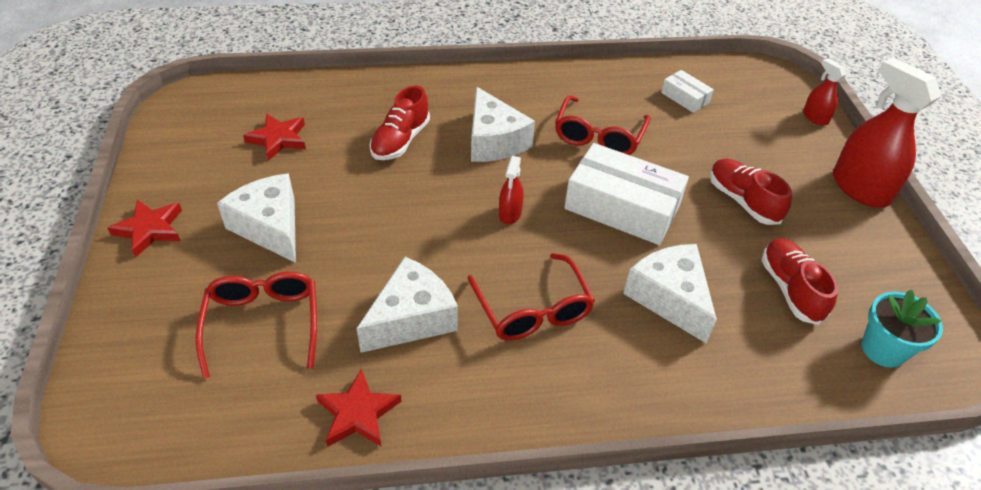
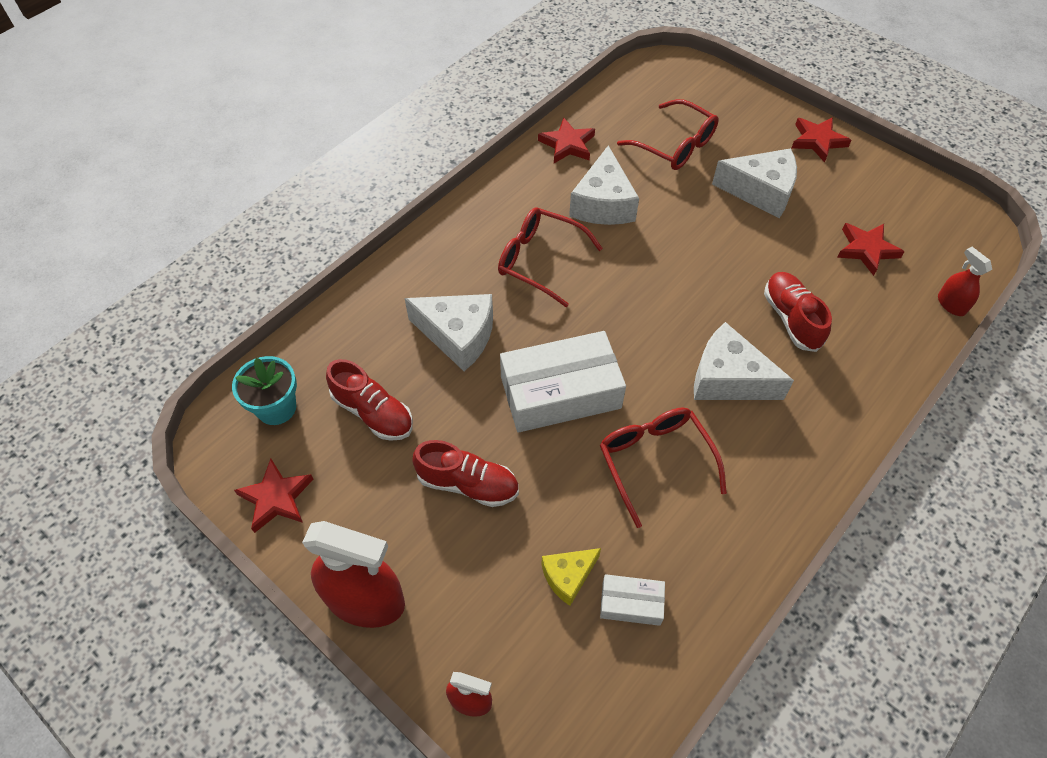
camera: 140 degrees right, 10 degrees up
(510, 213) = (633, 319): red spray bottle -> red spray bottle (951, 304)
(712, 126) = (568, 576): none -> yellow cheese
(907, 281) = (276, 498): none -> red star

